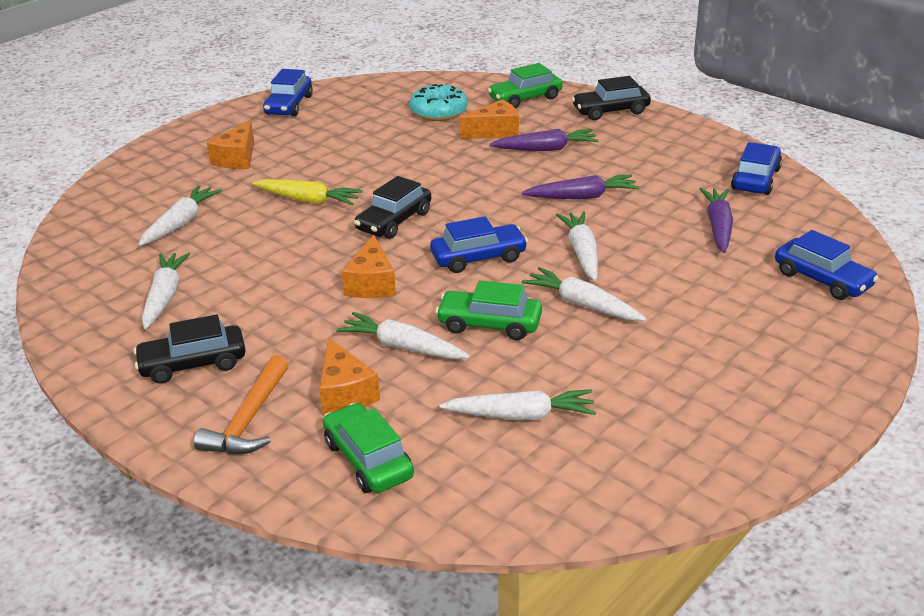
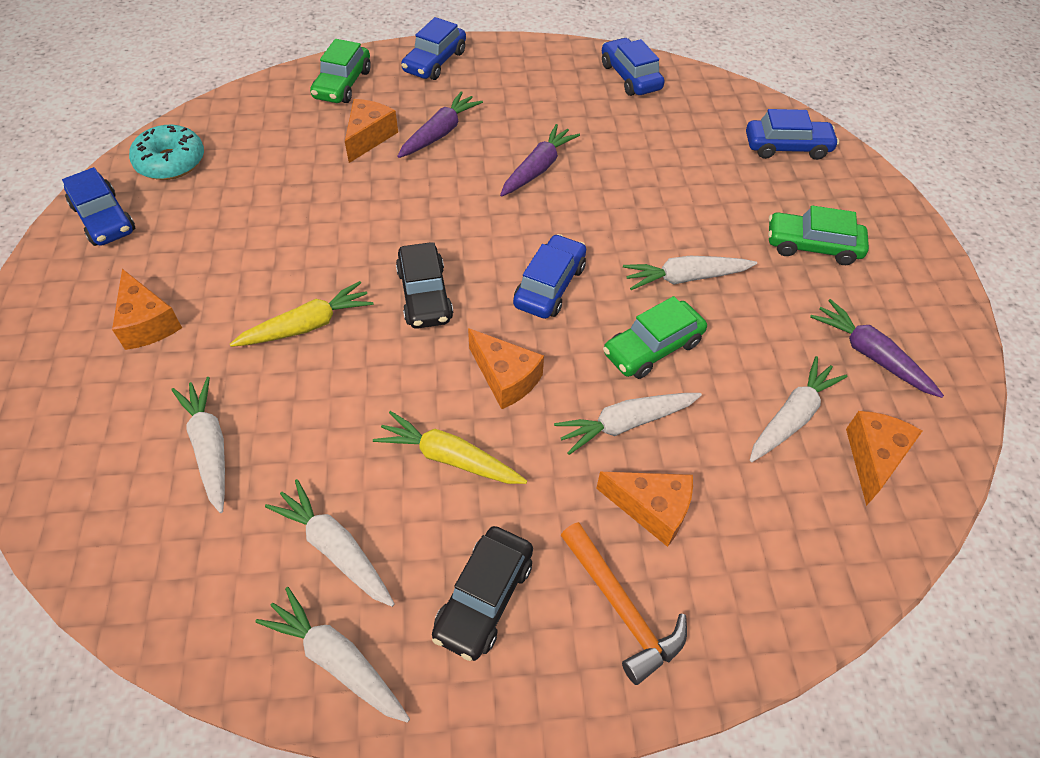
camera: 50 degrees left, 20 degrees up
(279, 298) = (449, 458): none -> yellow carrot
(368, 460) = (761, 556): green car -> green car (812, 246)
(439, 112) = (283, 142): turquoise donut -> turquoise donut (171, 162)
(540, 474) = (873, 458): none -> orange cheese
(582, 253) = (616, 227): white carrot -> white carrot (337, 660)
(610, 111) = (435, 62): black car -> blue car
(718, 227) = (668, 139): purple carrot -> purple carrot (871, 355)

